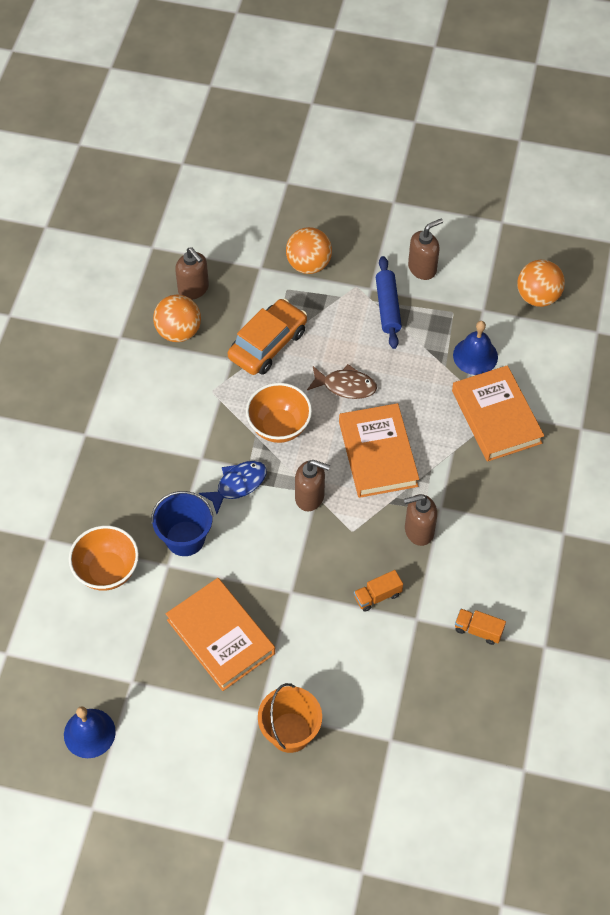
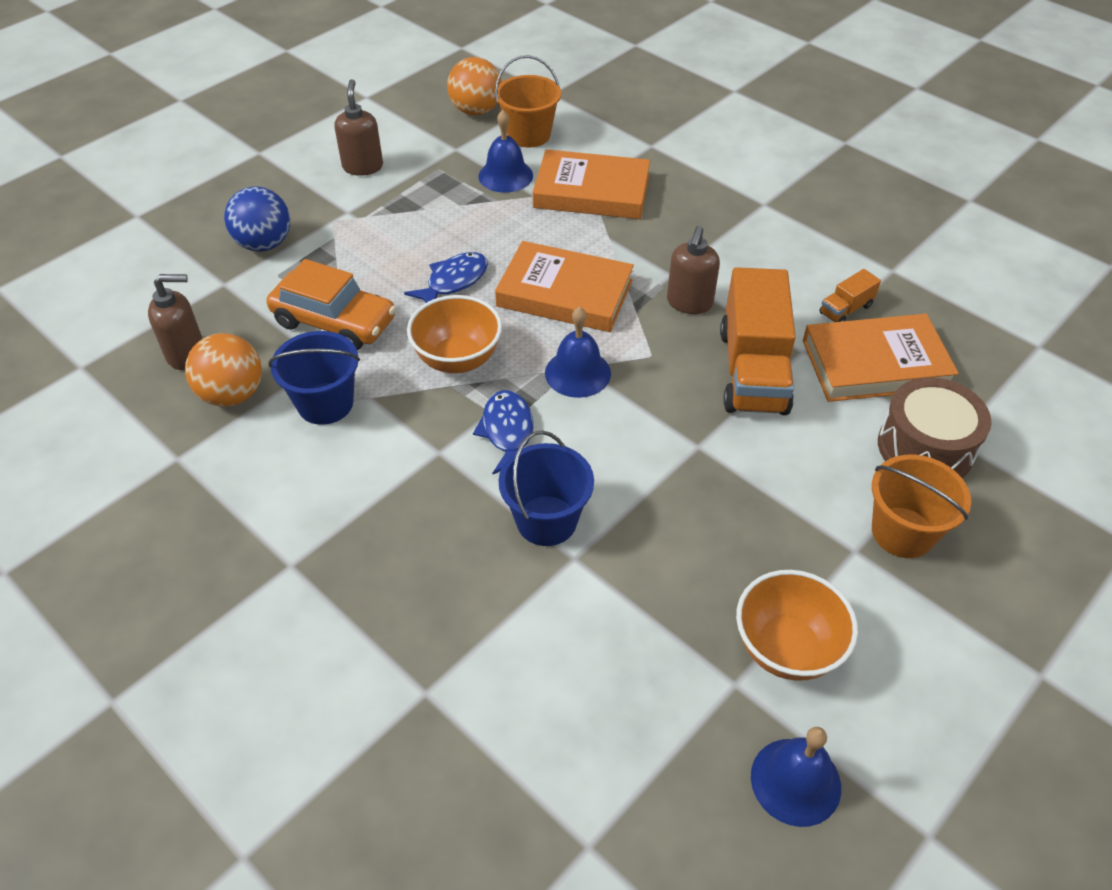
camera: 60 degrees left, 10 degrees down
(107, 571) = (534, 635): orange bowl -> orange bowl (786, 648)
(201, 380) = (325, 403): none -> blue bucket
(220, 636) = (721, 546): orange book -> orange book (875, 364)
(267, 344) = (334, 321): orange car -> orange car turned 135 degrees clockwise
(308, 264) = (264, 244): orange ball -> blue ball
(310, 497) = (577, 373): brown soap dispenser -> blue bell
(345, 386) = (453, 282): brown fish -> blue fish
(371, 723) = (925, 448): none -> brown drum
(377, 596) = (753, 371): orange truck -> orange truck, size x2.27
(388, 307) = (384, 209): blue rolling pin -> none
(534, 345) = (529, 135): none -> orange bucket

